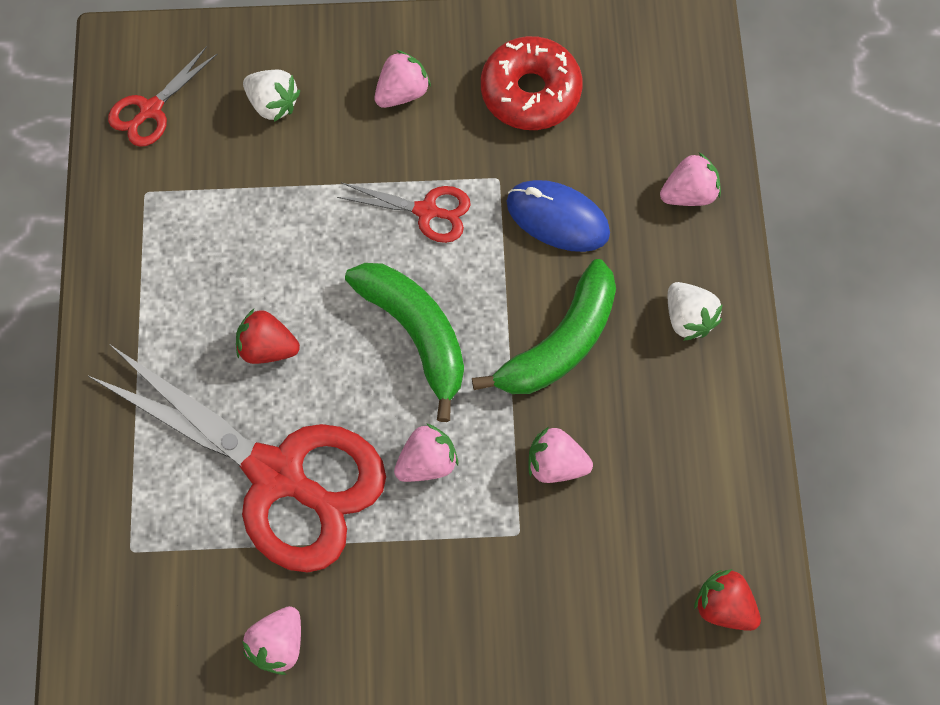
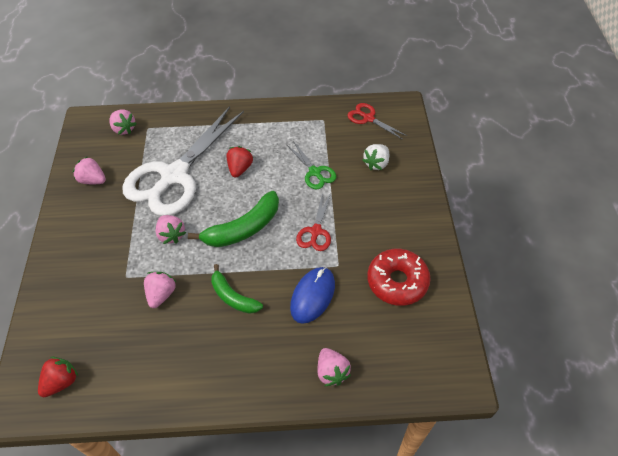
camera: 90 degrees right, 15 degrees down
(277, 474) = (174, 176): red scissors -> white scissors
(287, 210) = (315, 172): none -> green scissors
(402, 92) = (389, 218): pink strawberry -> pink strawberry (124, 129)
(560, 343) = (233, 297): green banana -> green banana, size x0.65
(688, 318) = (244, 368): white strawberry -> none

